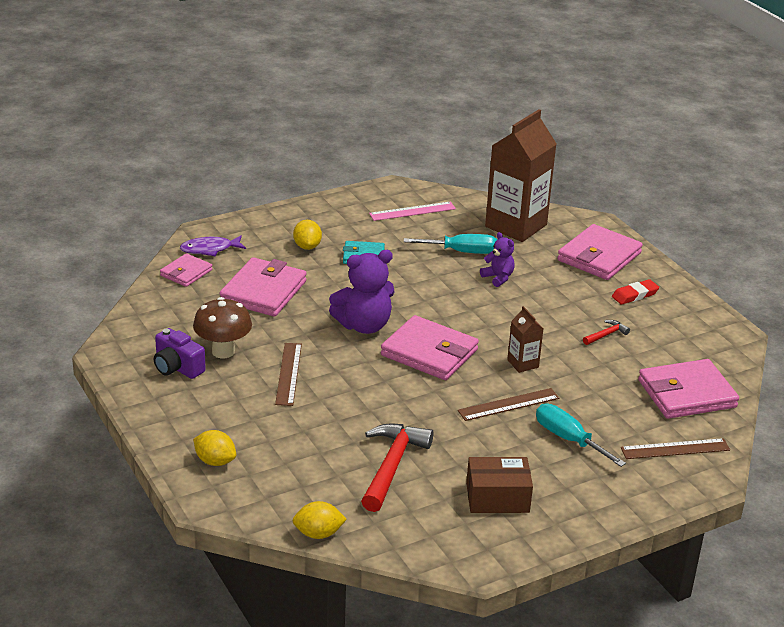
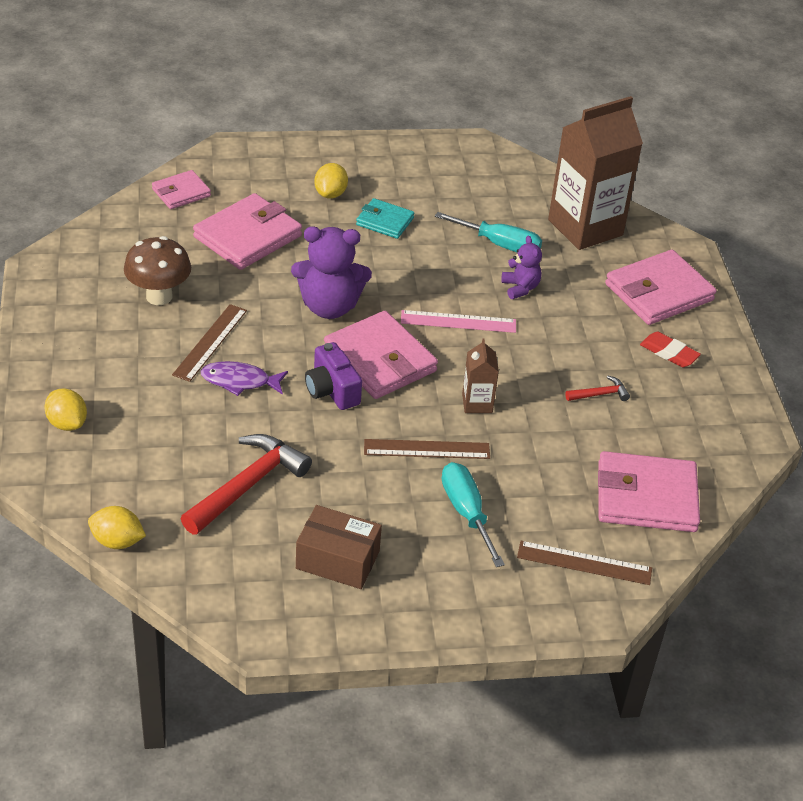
camera: 20 degrees right, 10 degrees up
(177, 367) = (99, 302): purple camera -> purple camera (332, 390)
(209, 249) = (224, 171): purple fish -> purple fish (239, 381)
(412, 211) = (477, 179): pink ruler -> pink ruler (458, 321)
(635, 295) = (669, 353): red eraser -> red eraser turned 45 degrees clockwise

